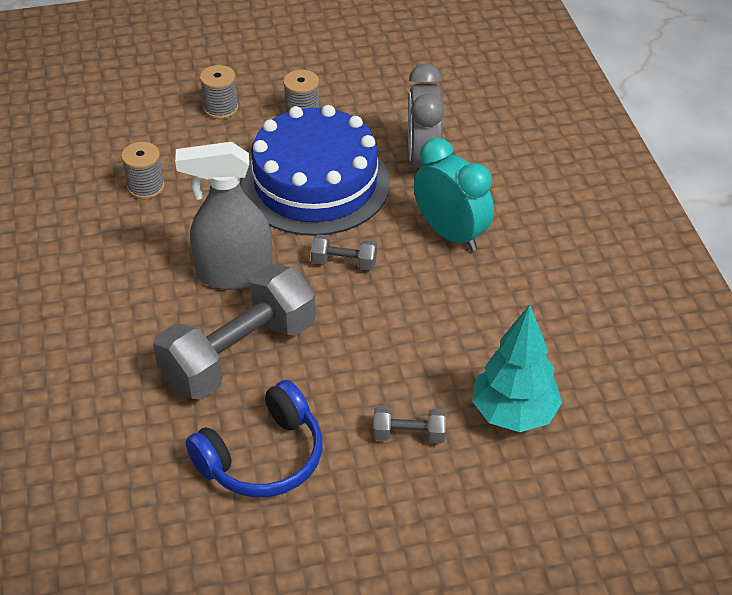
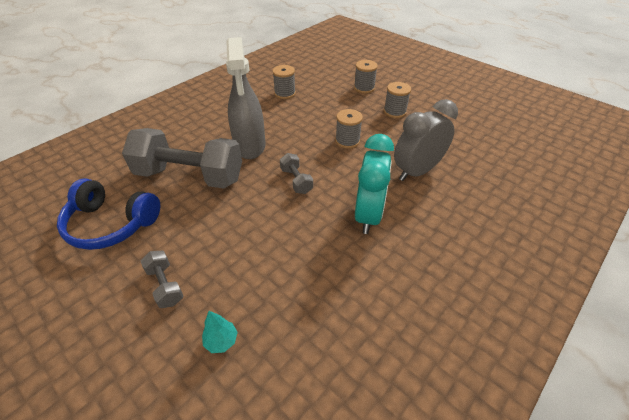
camera: 55 degrees right, 0 degrees up
(234, 274) = (250, 146): grey spray bottle -> grey spray bottle turned 150 degrees counterclockwise
(315, 184) = (347, 141): blue cake -> grey spool
(513, 414) = (221, 341): turquoise tree -> turquoise tree, size x0.43

